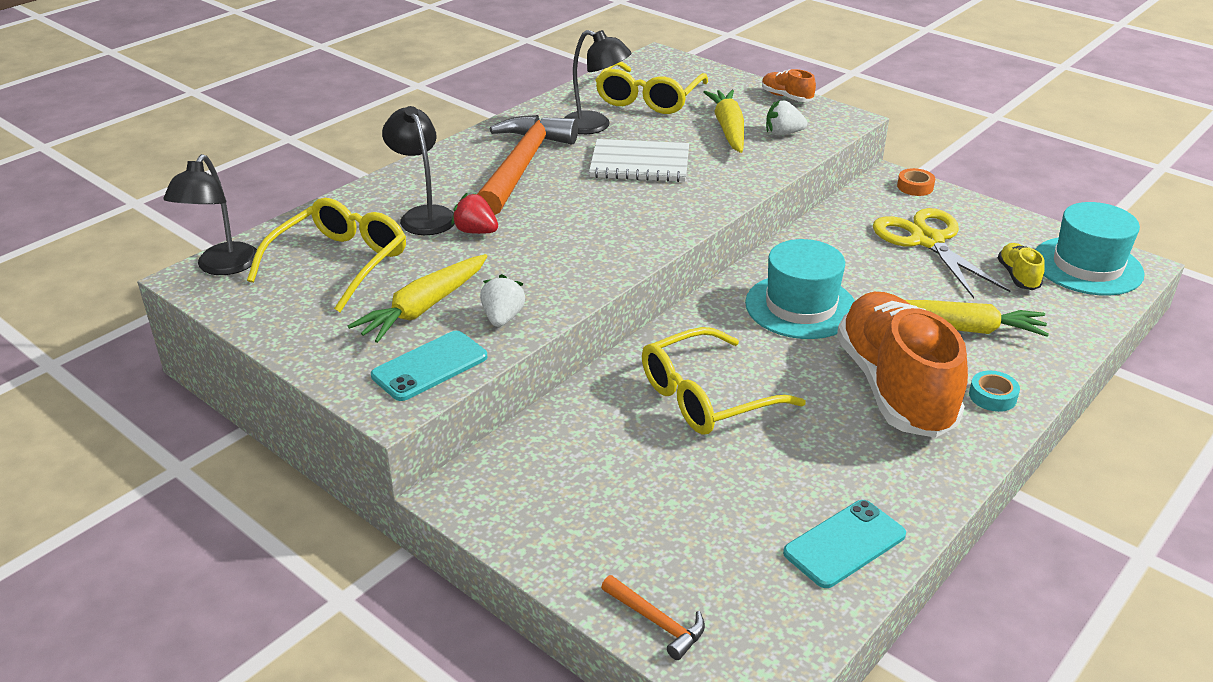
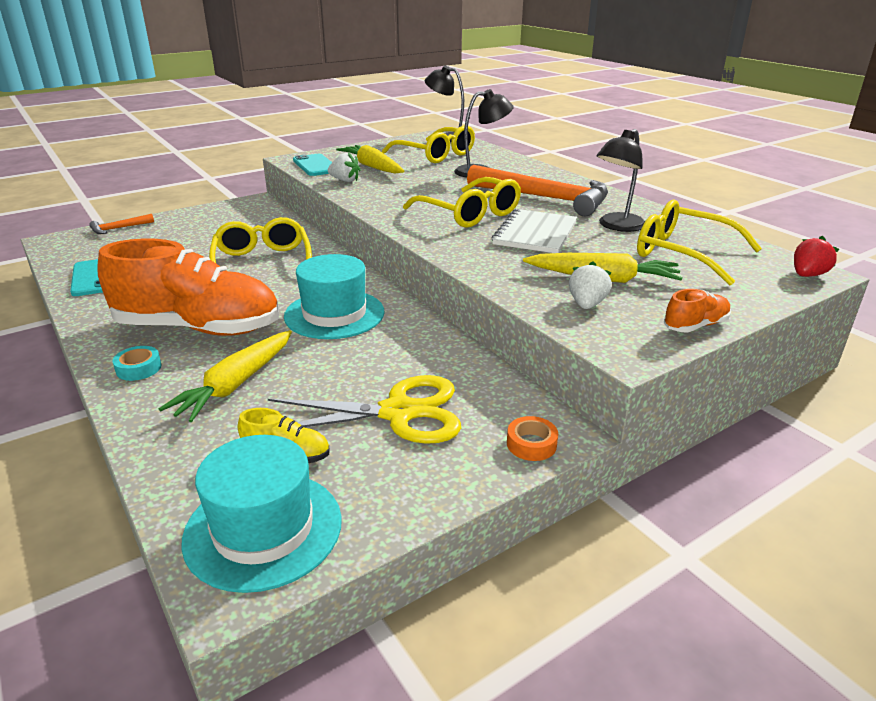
camera: 105 degrees right, 5 degrees down
(476, 231) = (452, 181): red strawberry -> red strawberry (807, 275)
(598, 205) = (469, 213): none -> yellow glasses

